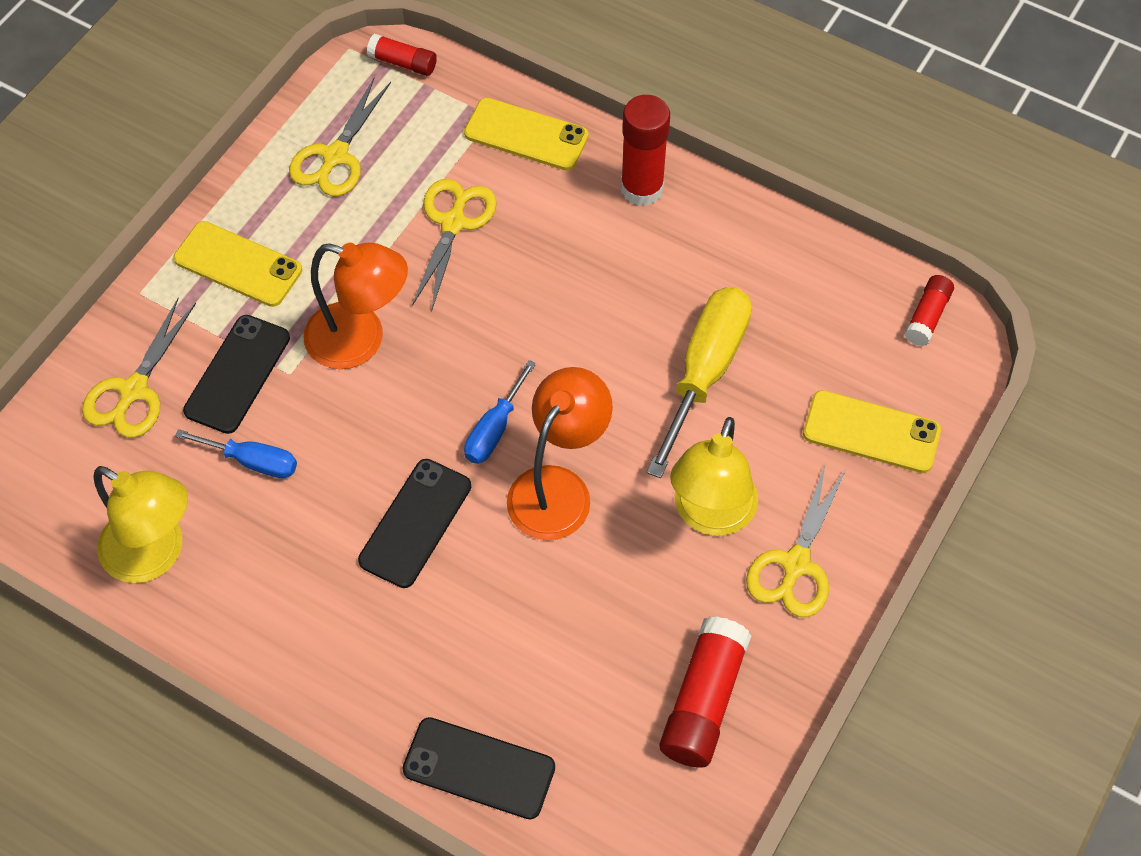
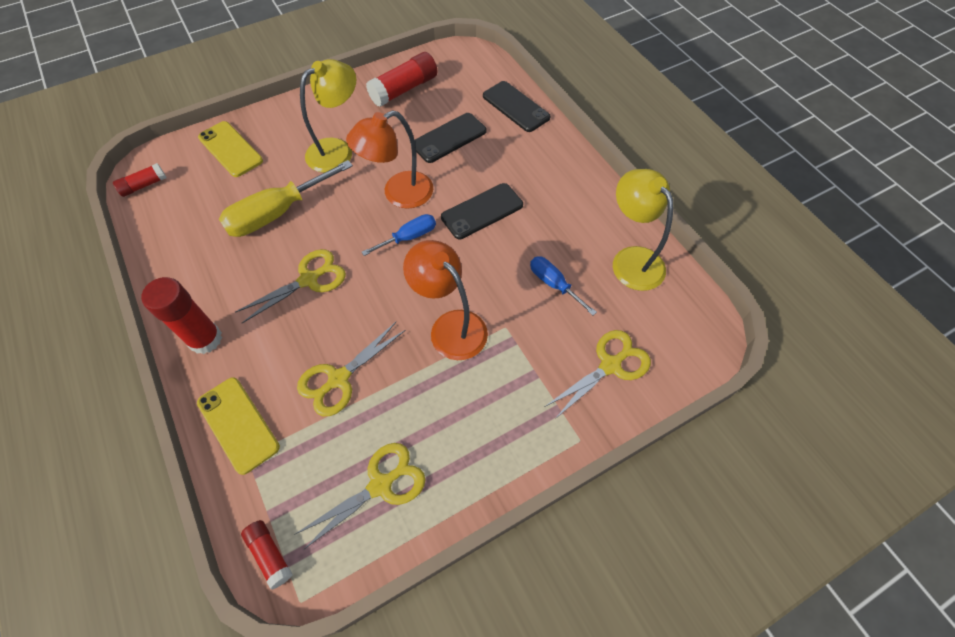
camera: 150 degrees left, 0 degrees up
(237, 374) = (538, 343): black phone -> black phone (449, 138)
(238, 264) = (500, 426): yellow phone -> none
(795, 564) = (320, 116): yellow scissors -> yellow scissors (309, 279)

